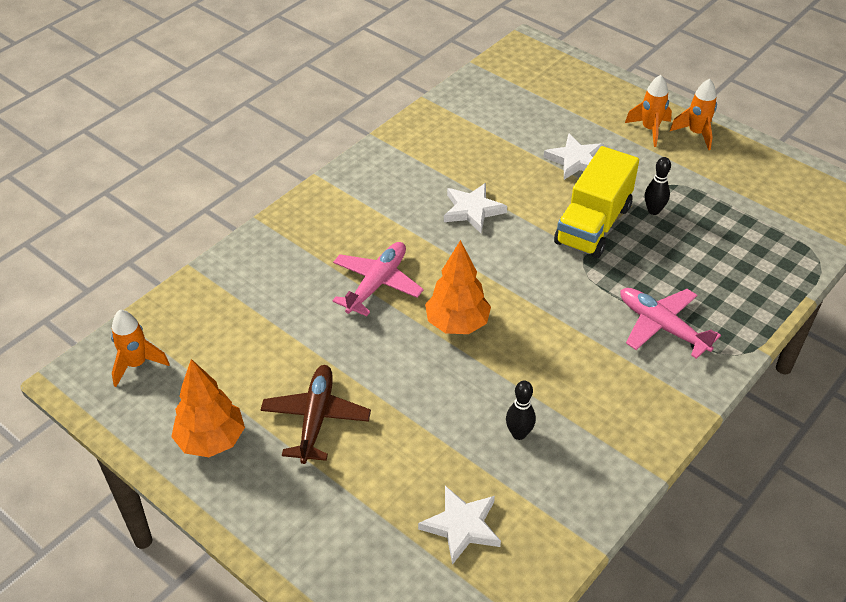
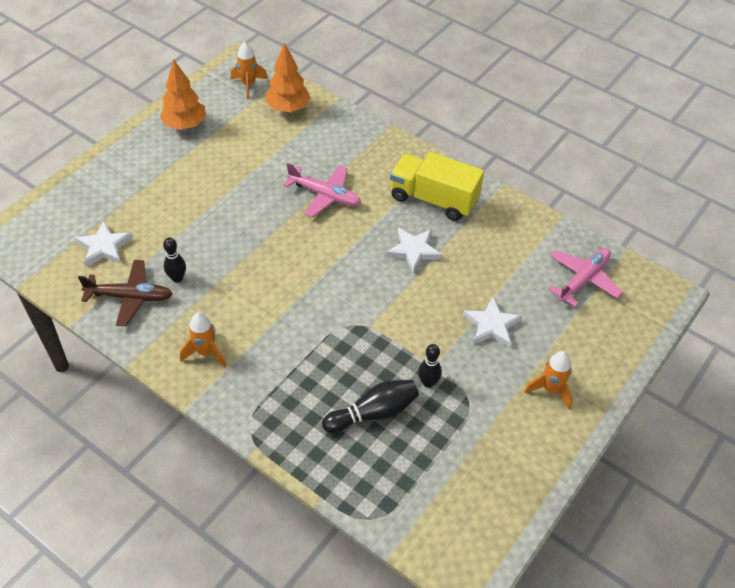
camera: 85 degrees right, 5 degrees up
(316, 419) = (199, 171): brown plane -> brown plane (130, 297)
(457, 324) = (284, 242): orange tree -> orange tree (288, 108)
(593, 224) = (404, 334): yellow truck -> yellow truck (433, 199)
(662, 327) = (281, 376): pink plane -> pink plane (583, 280)
(696, 134) = (552, 431): orange rocket -> orange rocket (206, 352)
(698, 253) = (373, 413): none -> black bowling pin

